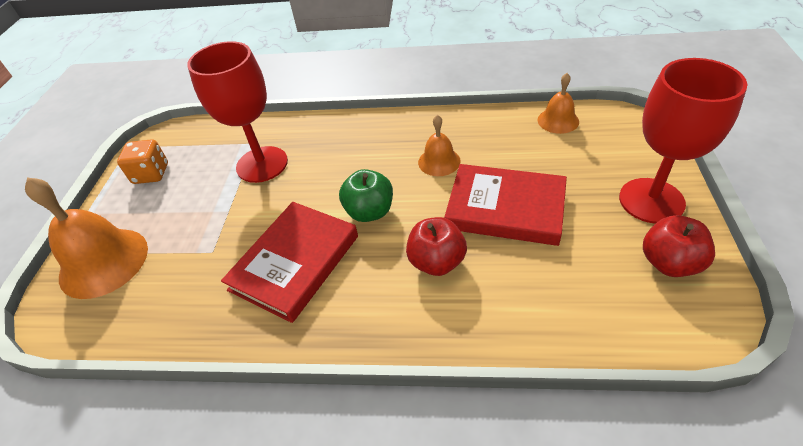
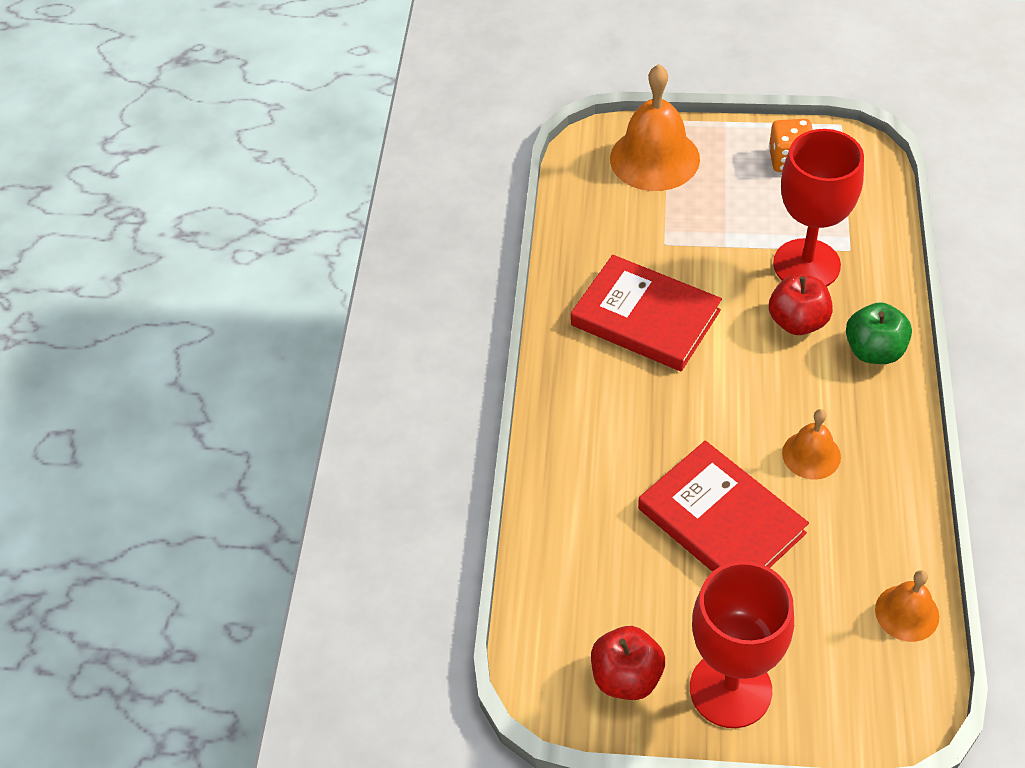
camera: 90 degrees right, 5 degrees up
(369, 211) = (719, 381): green apple -> green apple (874, 351)
(436, 262) = (640, 446): red apple -> red apple (797, 322)
(505, 208) = (721, 521): red book -> red book turned 60 degrees counterclockwise

